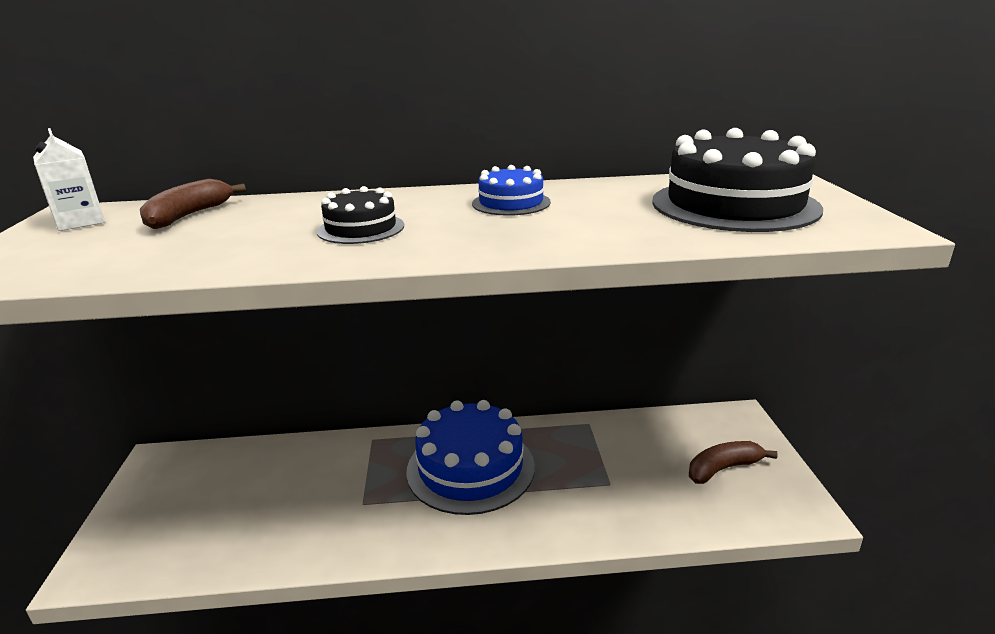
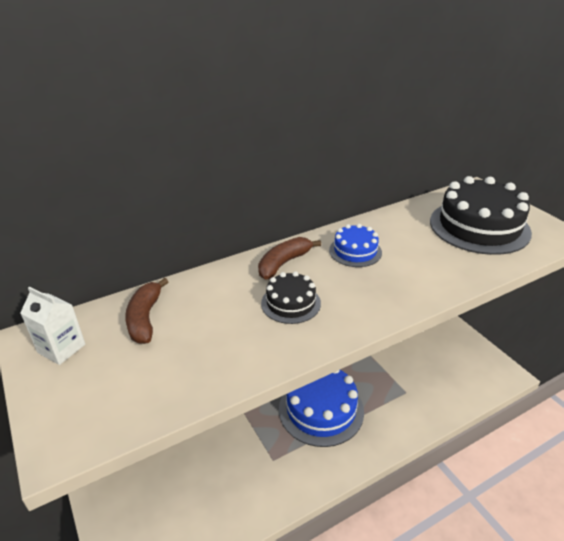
camera: 25 degrees left, 10 degrees up
(723, 468) = (456, 361): brown banana -> brown banana (284, 263)

